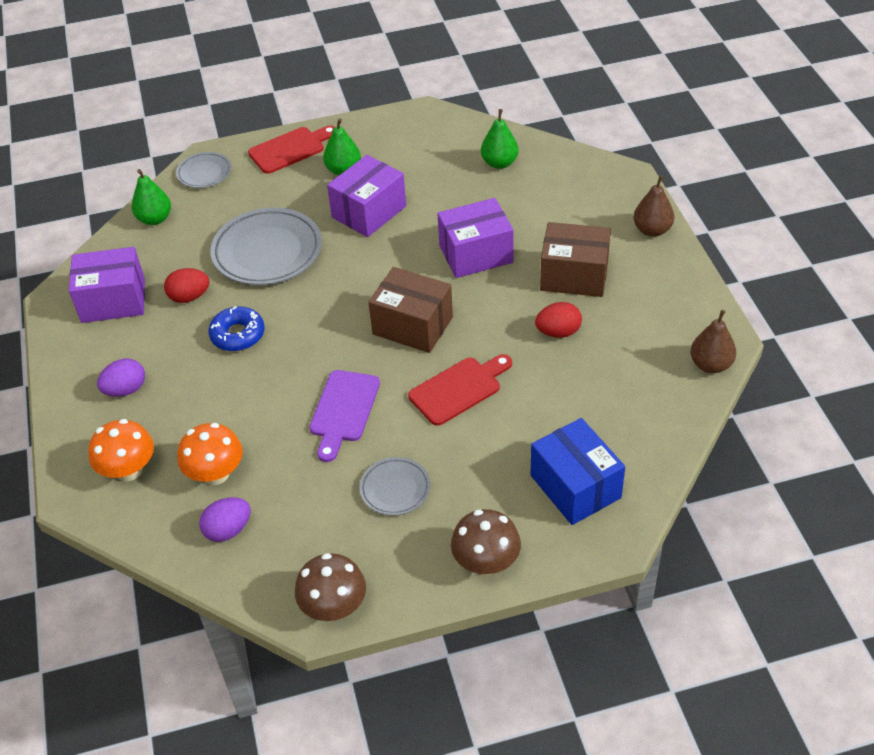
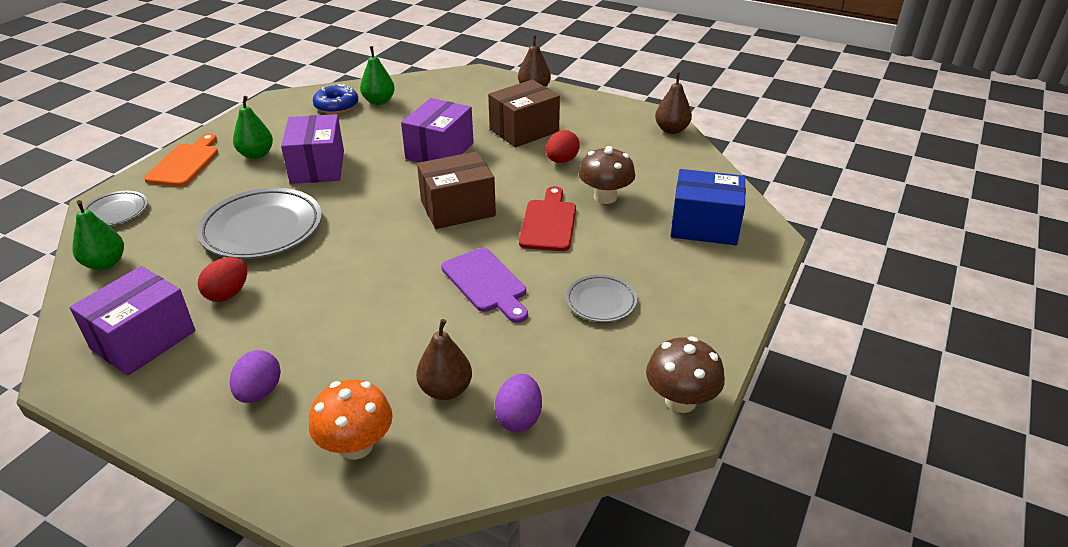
camera: 50 degrees left, 10 degrees down
(216, 474) = (446, 390): orange mushroom -> brown pear
(238, 335) = (317, 292): blue donut -> blue donut (336, 106)
(290, 149) = (185, 163): red cutting board -> orange cutting board
(486, 562) = (726, 299): brown mushroom -> brown mushroom (605, 197)

